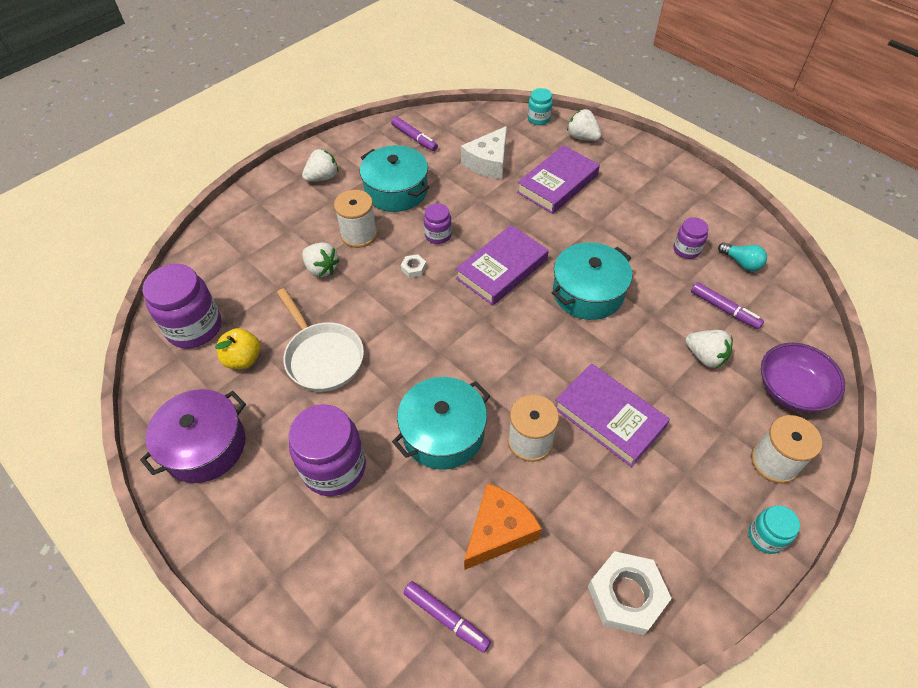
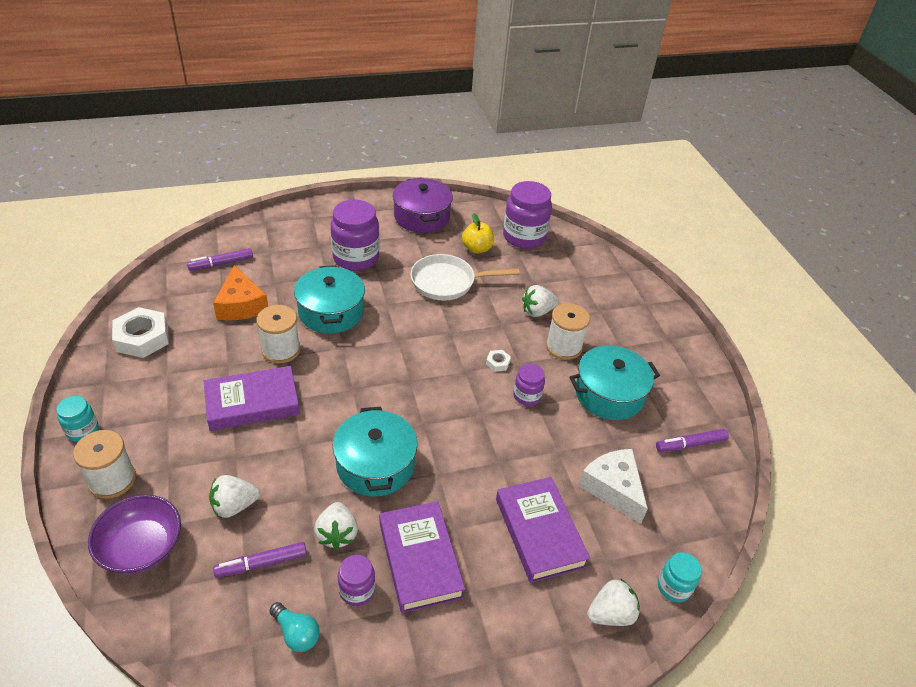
camera: 115 degrees right, 10 degrees down
(323, 177) = (658, 352): white strawberry -> white strawberry (337, 534)
(502, 269) = (452, 419): purple book -> purple book (420, 559)
(741, 263) = (296, 633): turquoise light bulb -> turquoise light bulb turned 120 degrees counterclockwise

